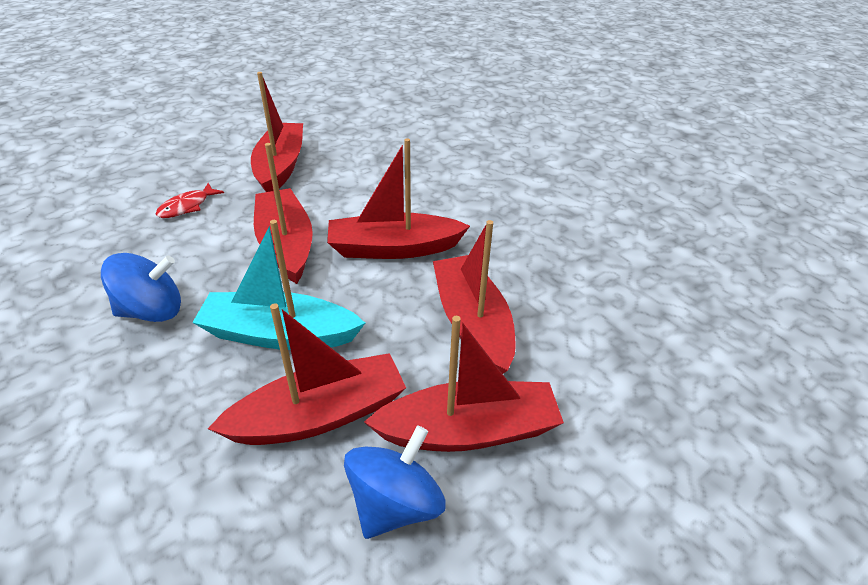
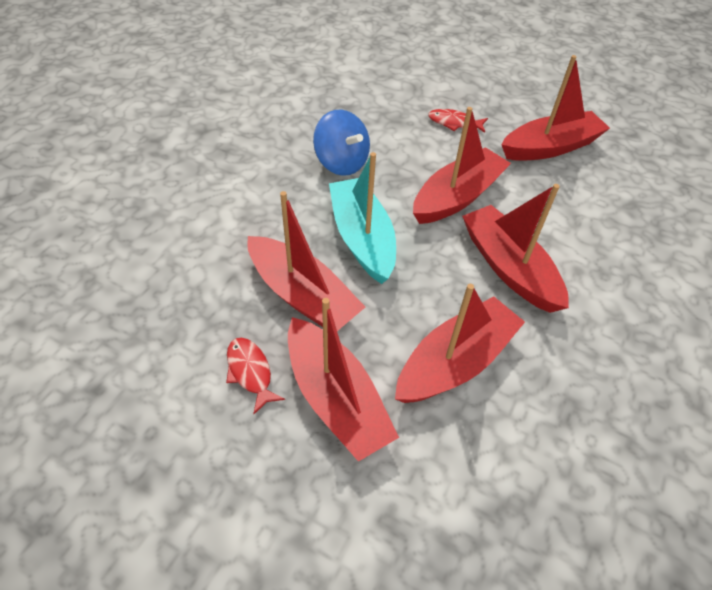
camera: 65 degrees right, 10 degrees up
(395, 504) = (250, 372): blue spinning top -> red fish

